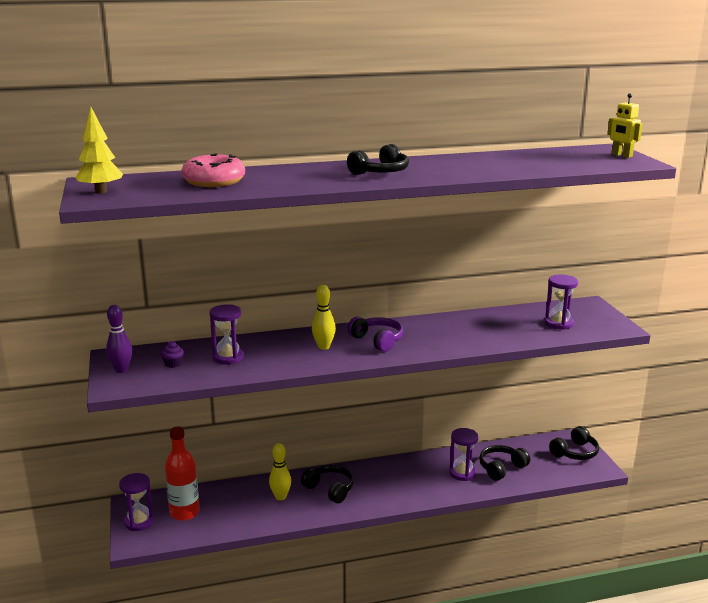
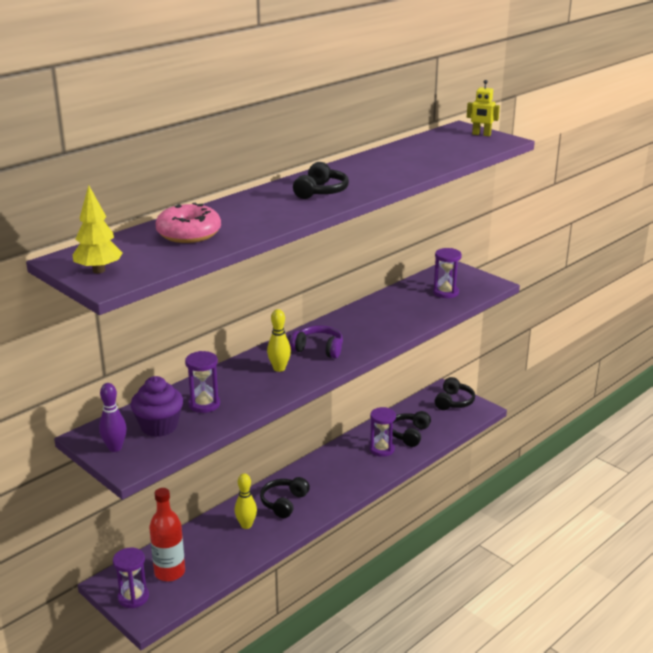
camera: 30 degrees left, 5 degrees up
(173, 364) = (159, 426): purple cupcake -> purple cupcake, size x2.17
(330, 489) = (284, 502): black headphones -> black headphones turned 75 degrees counterclockwise

